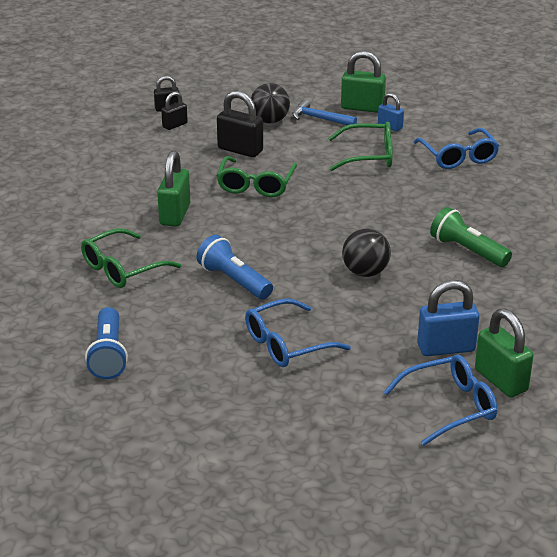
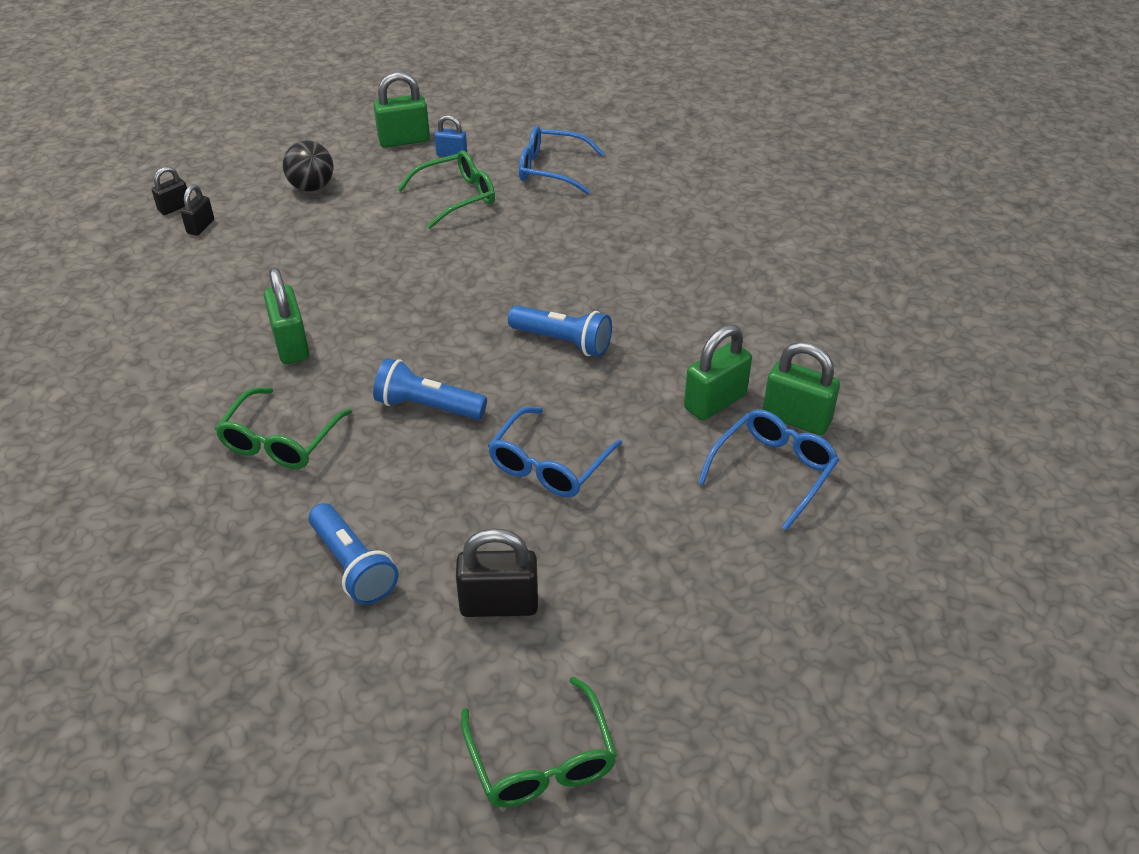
camera: 30 degrees left, 10 degrees up
(240, 150) = (305, 235): black padlock -> black padlock (499, 604)
(255, 185) = (358, 274): green glasses -> green glasses (541, 760)
(319, 119) = (367, 168): blue hammer -> none
(365, 272) = (563, 342): black ball -> blue flashlight
(446, 348) = (715, 402): blue padlock -> green padlock
(458, 157) = (551, 169): blue glasses -> blue glasses turned 150 degrees clockwise
(467, 251) = (646, 277): green flashlight -> none

